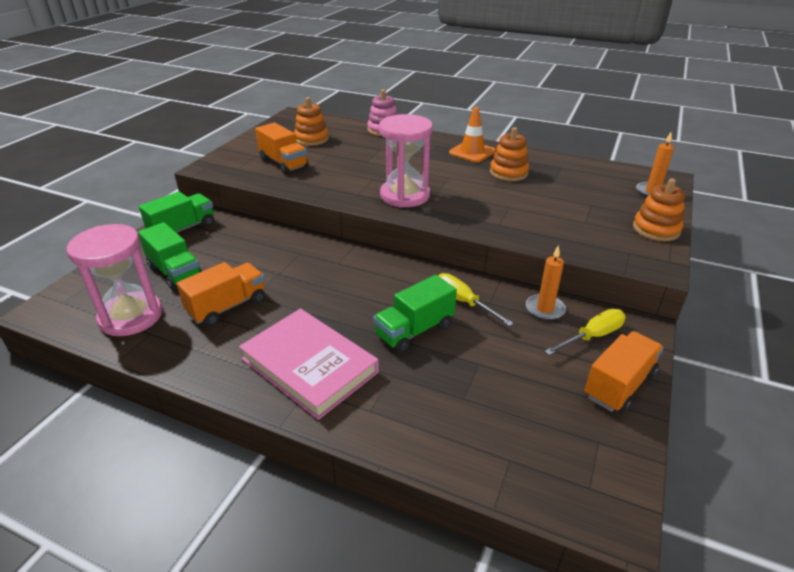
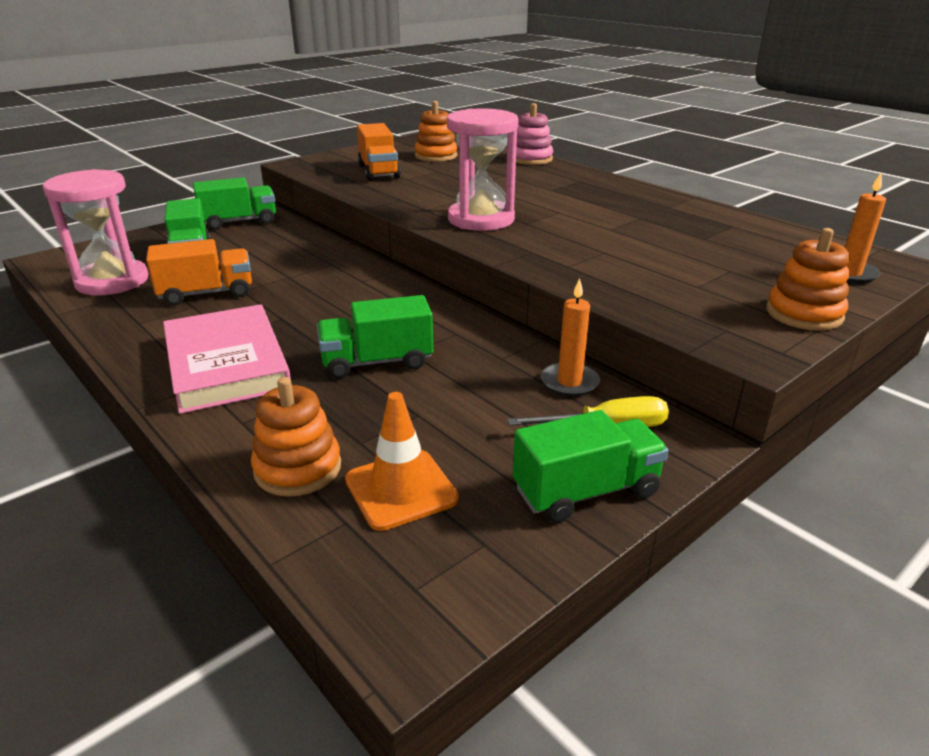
camera: 25 degrees right, 5 degrees down
(463, 302) = (468, 349): yellow screwdriver -> none
(472, 152) = (620, 193): orange traffic cone -> orange traffic cone (401, 489)
(508, 173) = (646, 220): orange stacking toy -> orange stacking toy (298, 468)
(619, 385) = (586, 491): orange truck -> green truck

